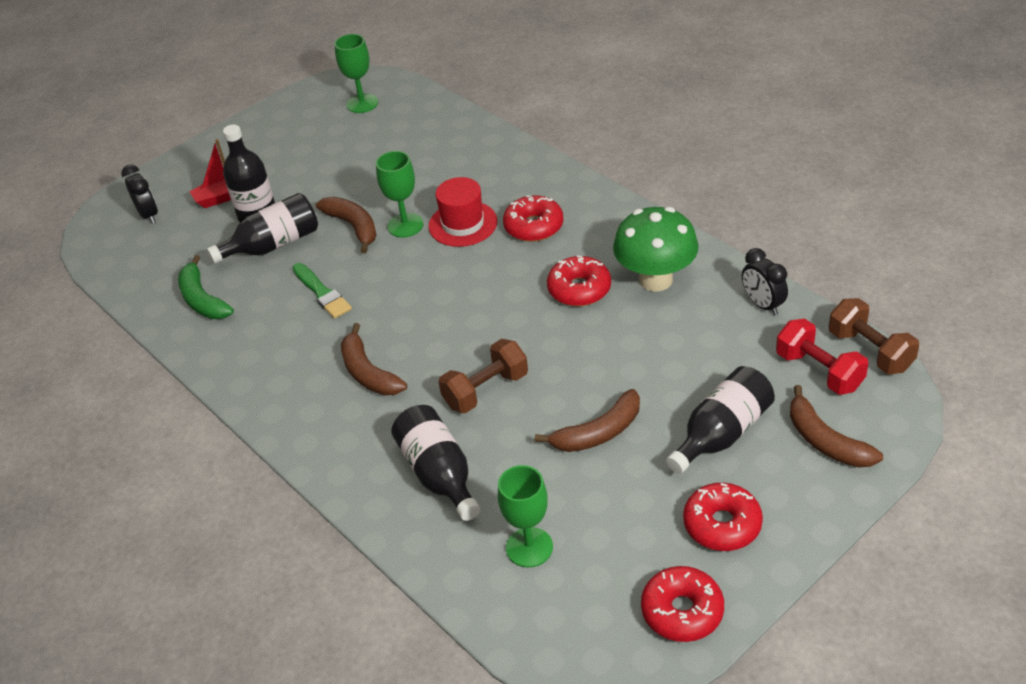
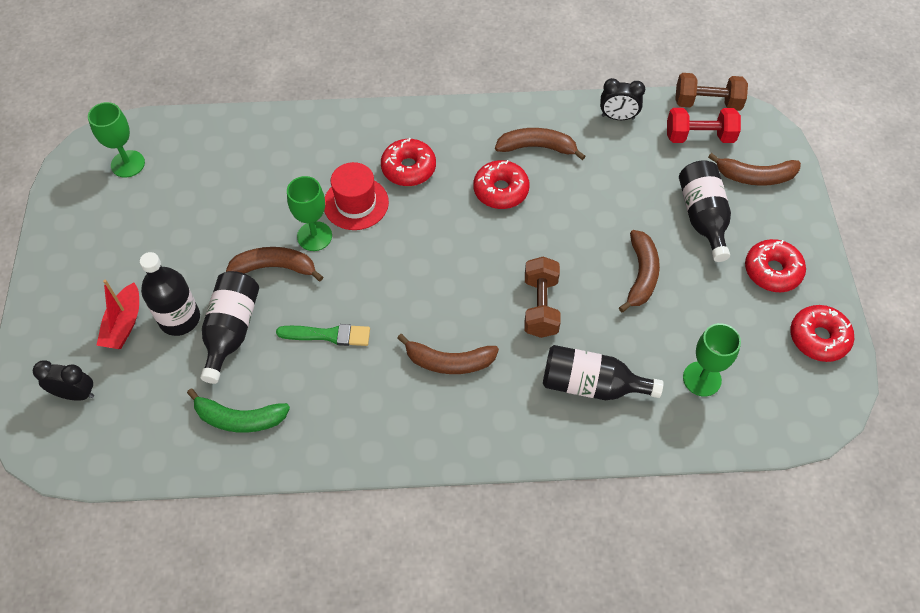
camera: 55 degrees left, 15 degrees up
(655, 280) = (537, 147): green mushroom -> brown banana

